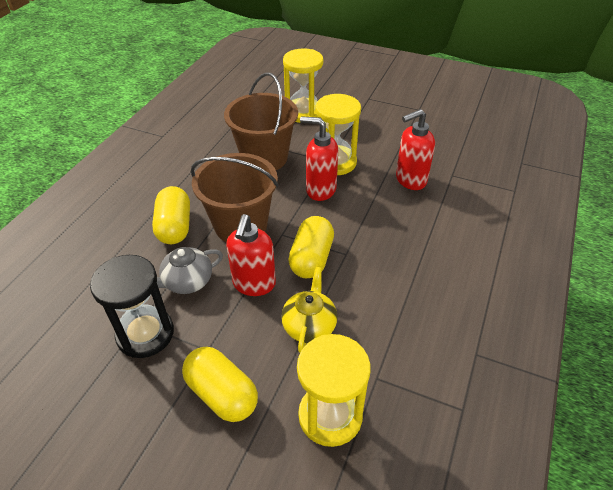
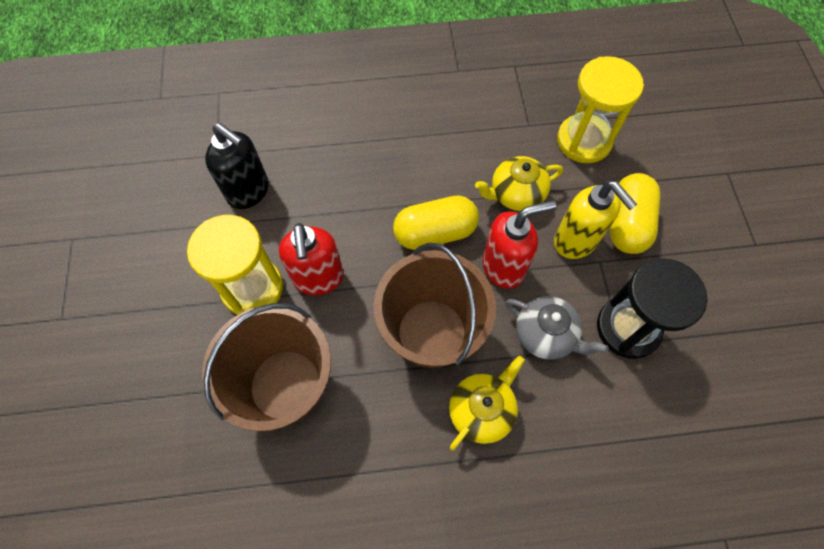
camera: 120 degrees left, 20 degrees up
(175, 227) = (481, 410): yellow capsule -> yellow teapot
(237, 343) = (576, 241): none -> yellow soap dispenser
(303, 112) = (141, 396): yellow hourglass -> none
(410, 180) = (249, 192): red soap dispenser -> black soap dispenser

